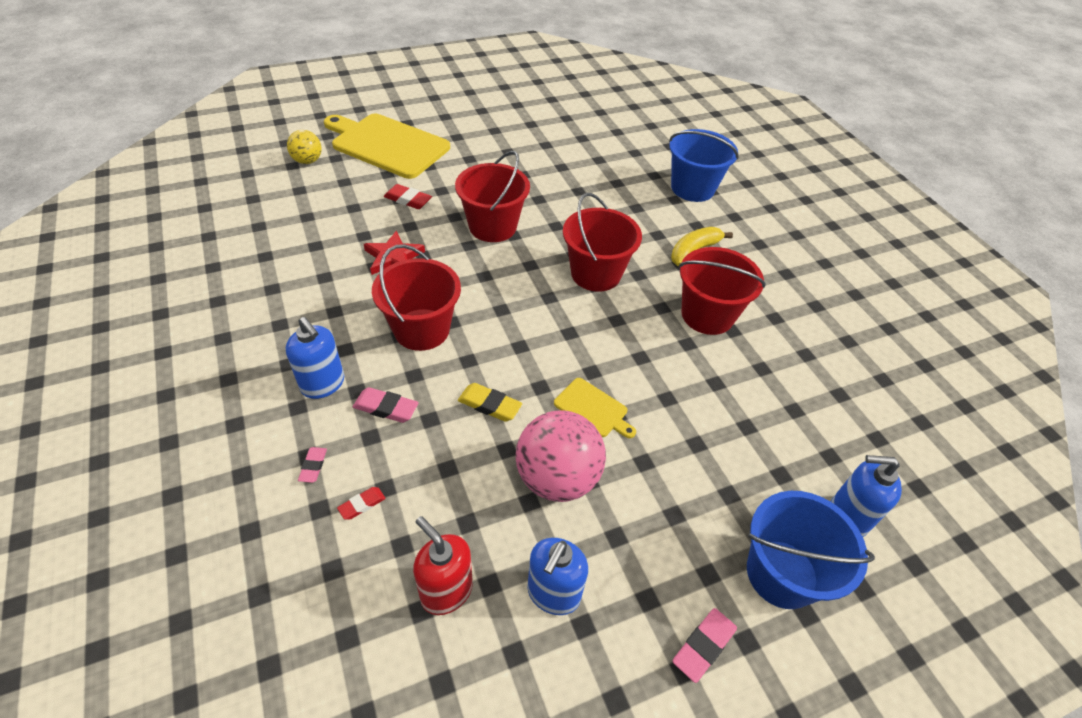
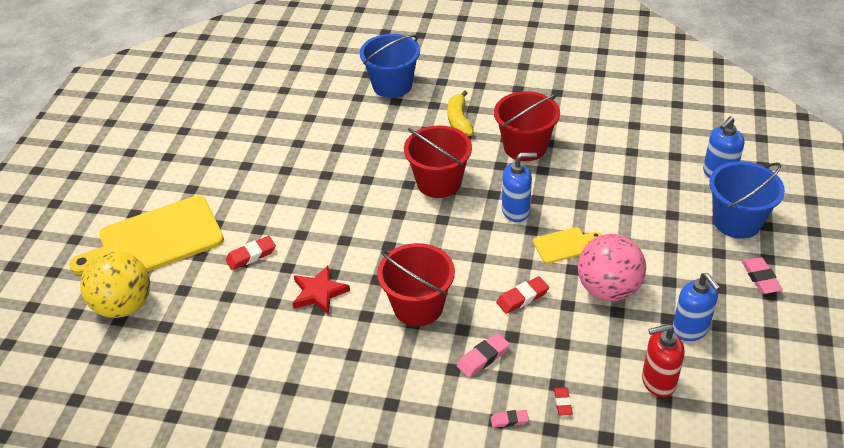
camera: 50 degrees left, 5 degrees down
(307, 161) = (124, 306): yellow ball -> yellow ball, size x1.79
(313, 466) = (509, 420): pink eraser -> pink eraser turned 45 degrees counterclockwise
(323, 384) = (431, 388): blue soap dispenser -> blue soap dispenser (516, 211)
(489, 405) = (522, 297): yellow eraser -> red eraser
(492, 226) = (335, 216): red bucket -> none

